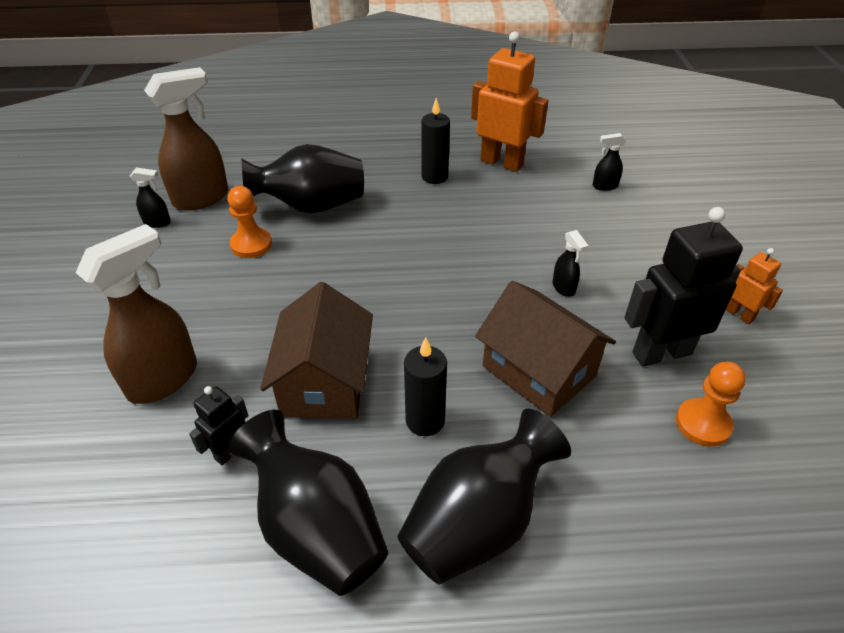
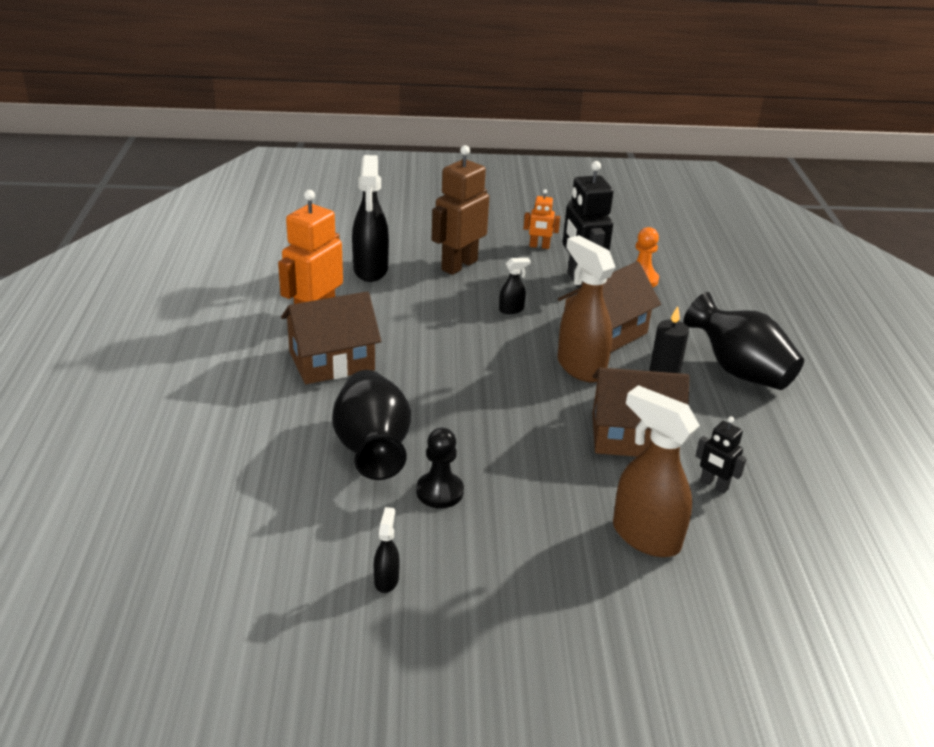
camera: 90 degrees left, 10 degrees down
(202, 198) = (337, 543): brown spray bottle -> brown spray bottle (580, 367)
(251, 244) = (439, 492): orange pawn -> black pawn
(316, 528) = (765, 438): black vase -> none
(434, 177) = (331, 361): black candle -> brown house
(604, 186) = (370, 270): black spray bottle -> black spray bottle, size x2.17
(648, 245) = (459, 265): none -> brown robot
(739, 314) = (539, 246): orange robot -> orange robot turned 135 degrees counterclockwise

